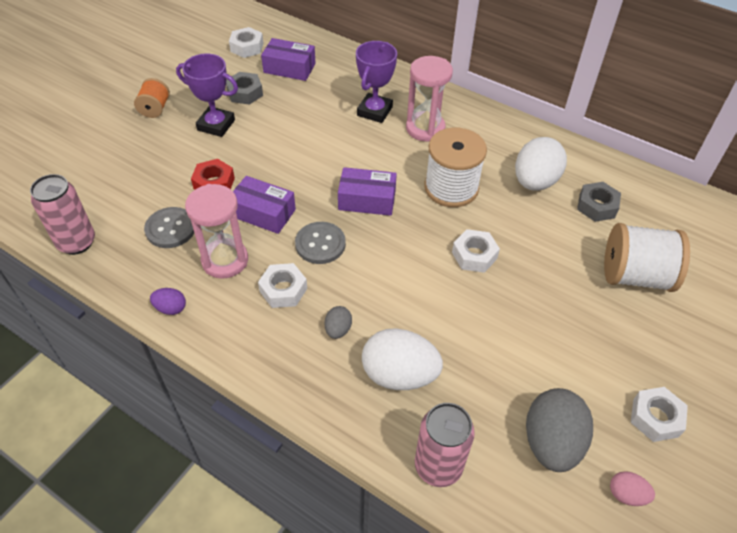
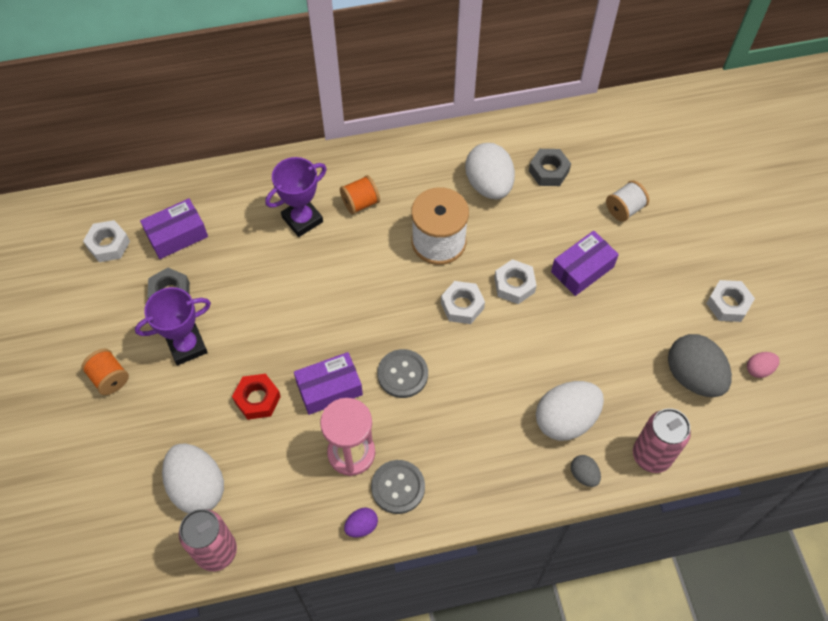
camera: 45 degrees left, 10 degrees up
(117, 200) = (197, 487): none -> white egg
(170, 229) = (276, 468): grey button -> grey button (398, 487)
(283, 290) = (421, 434): white nut -> white nut (462, 306)
(338, 329) = (492, 427): grey egg -> grey egg (583, 475)
(367, 200) = (391, 306): purple box -> purple box (582, 269)
(374, 111) = (302, 219): purple trophy -> purple trophy turned 75 degrees clockwise
(425, 128) = (360, 203): pink hourglass -> orange spool
(635, 276) = (624, 209): white spool -> white spool, size x0.55

